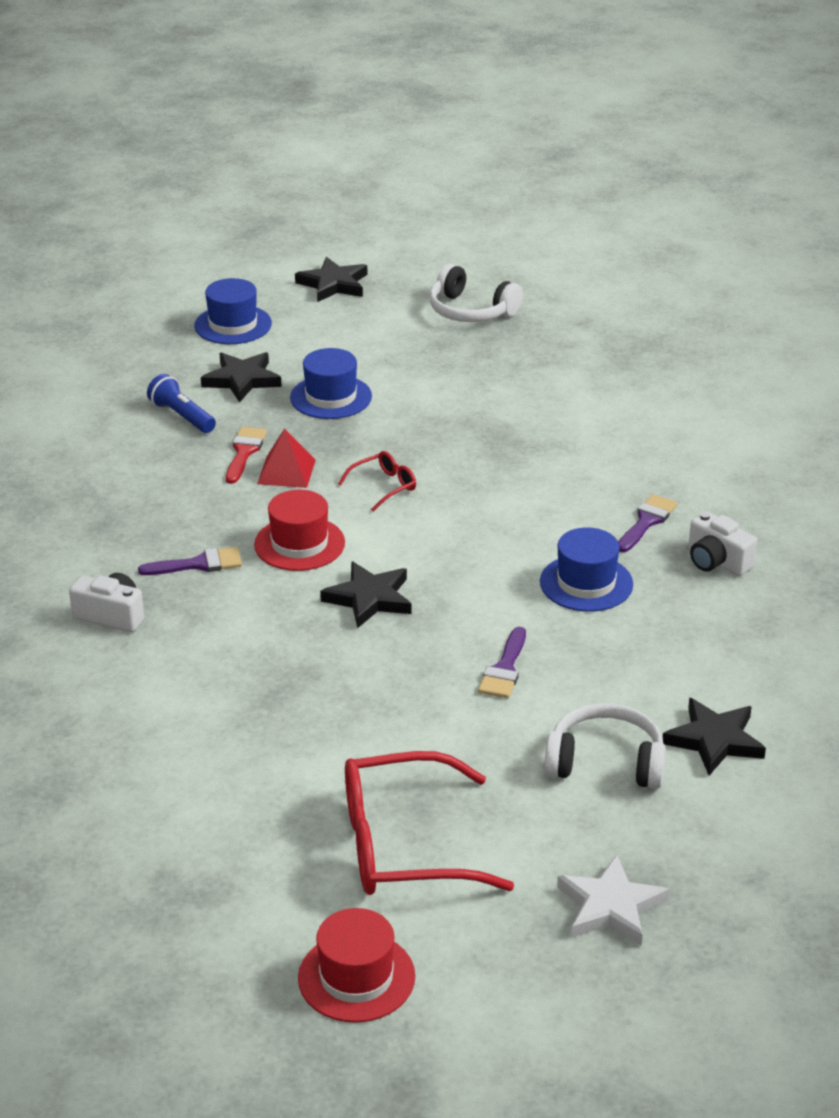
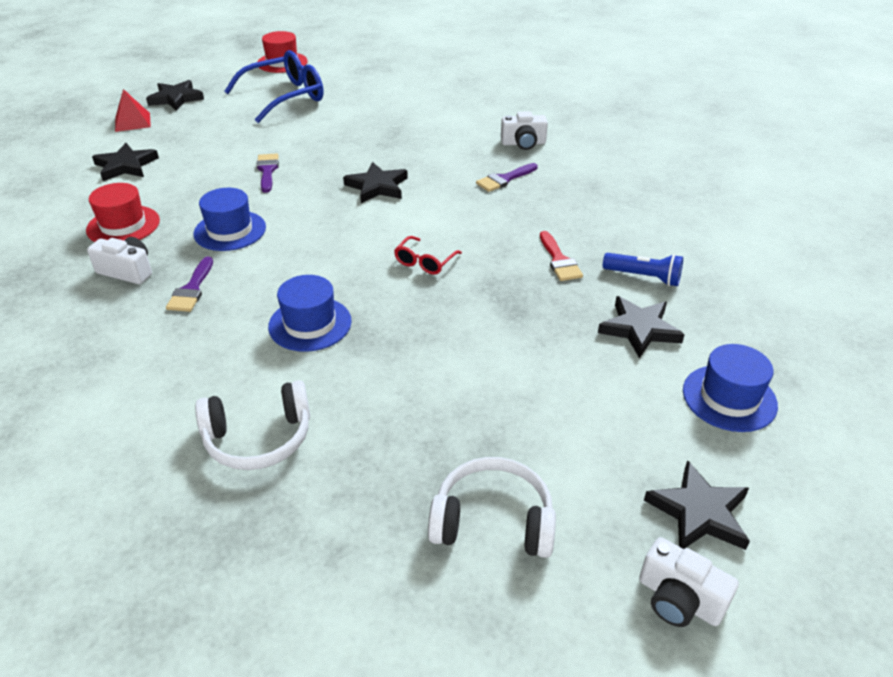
camera: 155 degrees right, 5 degrees up
(286, 471) = (511, 254): red pyramid -> red pyramid (132, 122)
(299, 544) = (451, 206): red hat -> red hat (123, 225)
(331, 397) = (542, 334): blue hat -> blue hat (310, 324)
(389, 261) = (679, 599): none -> white camera
(404, 845) = (285, 97): red glasses -> blue glasses
(606, 762) = (190, 144): white headphones -> white headphones (259, 438)
(610, 907) = (176, 98): white star -> black star

